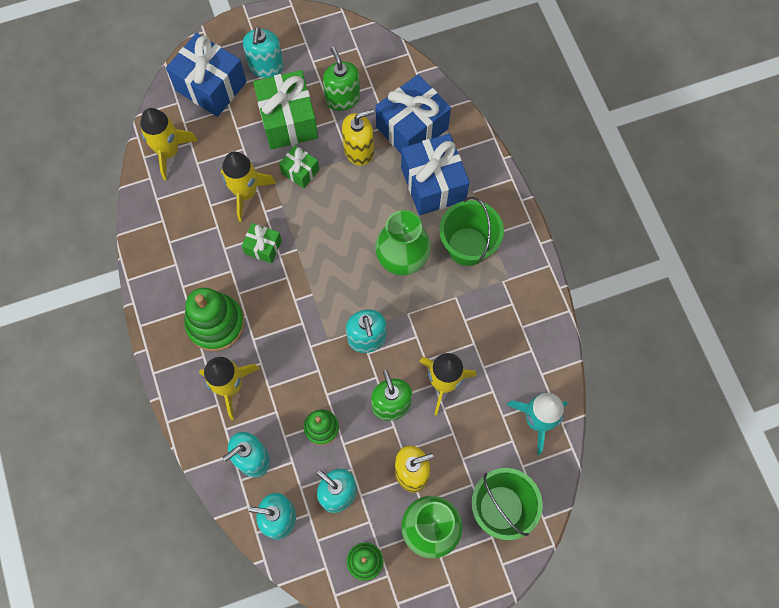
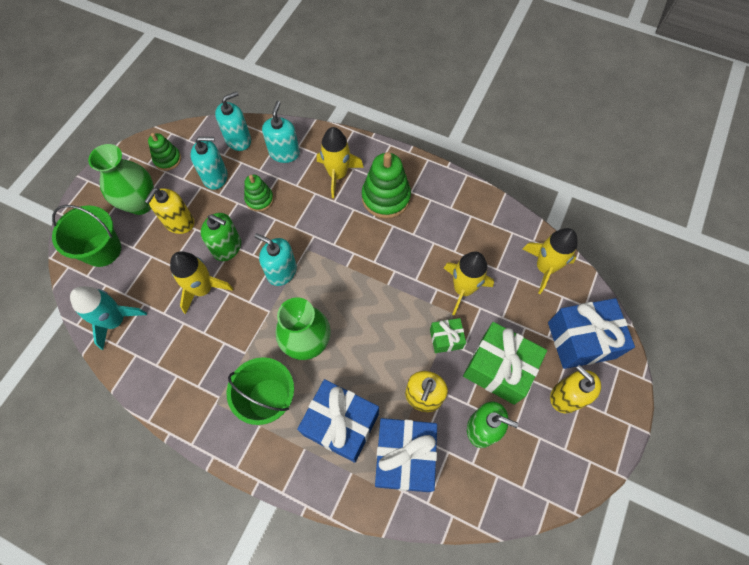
camera: 135 degrees right, 5 degrees down
(263, 247) = (410, 265): green gift -> none
(266, 66) = (566, 396): turquoise soap dispenser -> yellow soap dispenser

